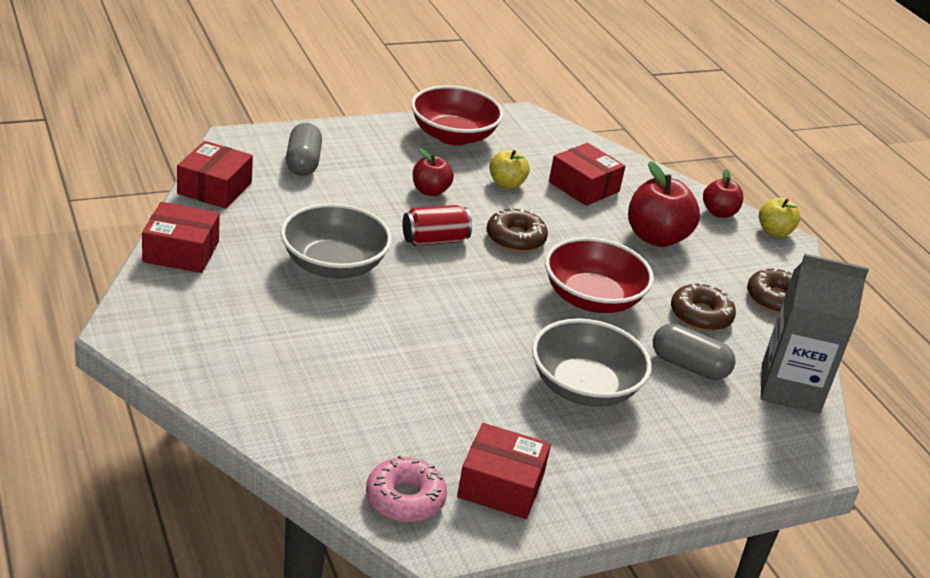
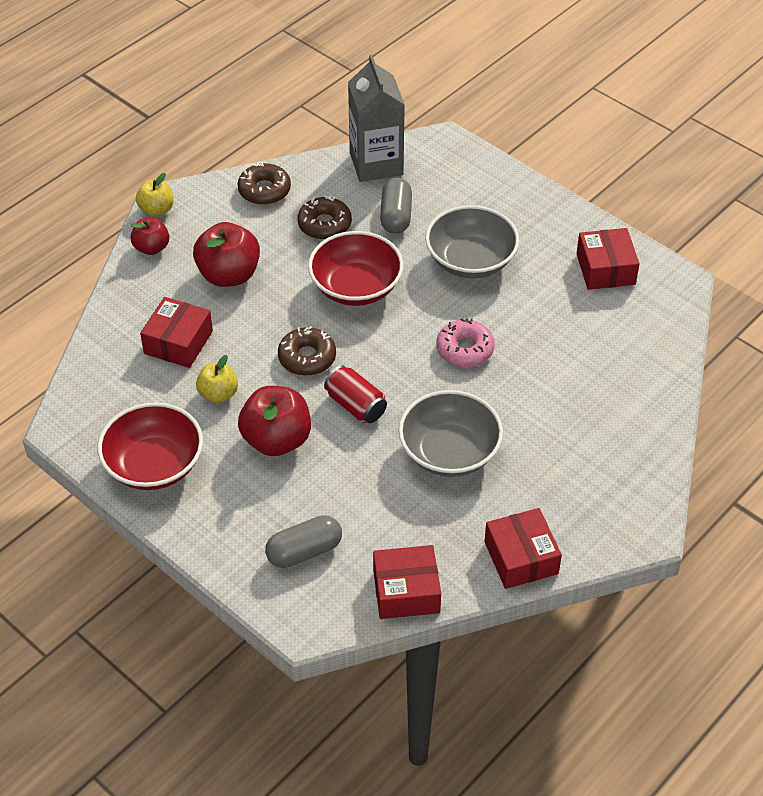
camera: 110 degrees left, 15 degrees up
(405, 498) = (659, 307): pink donut -> pink donut (465, 349)
(430, 191) = (277, 440): red apple -> red apple, size x1.69

